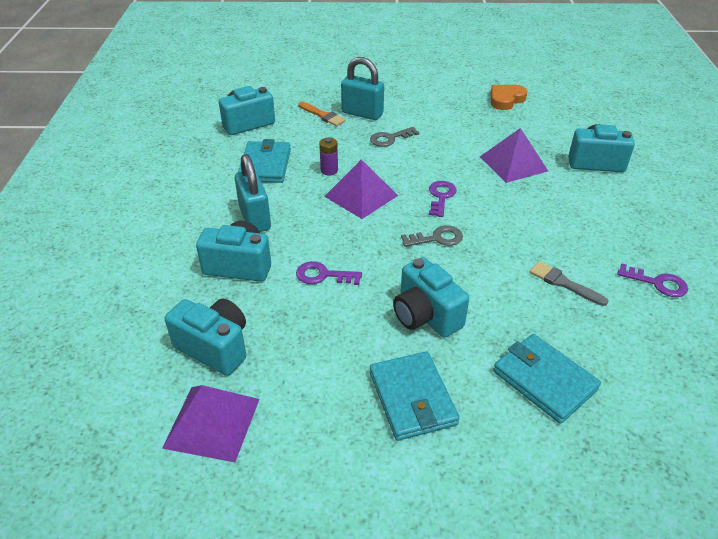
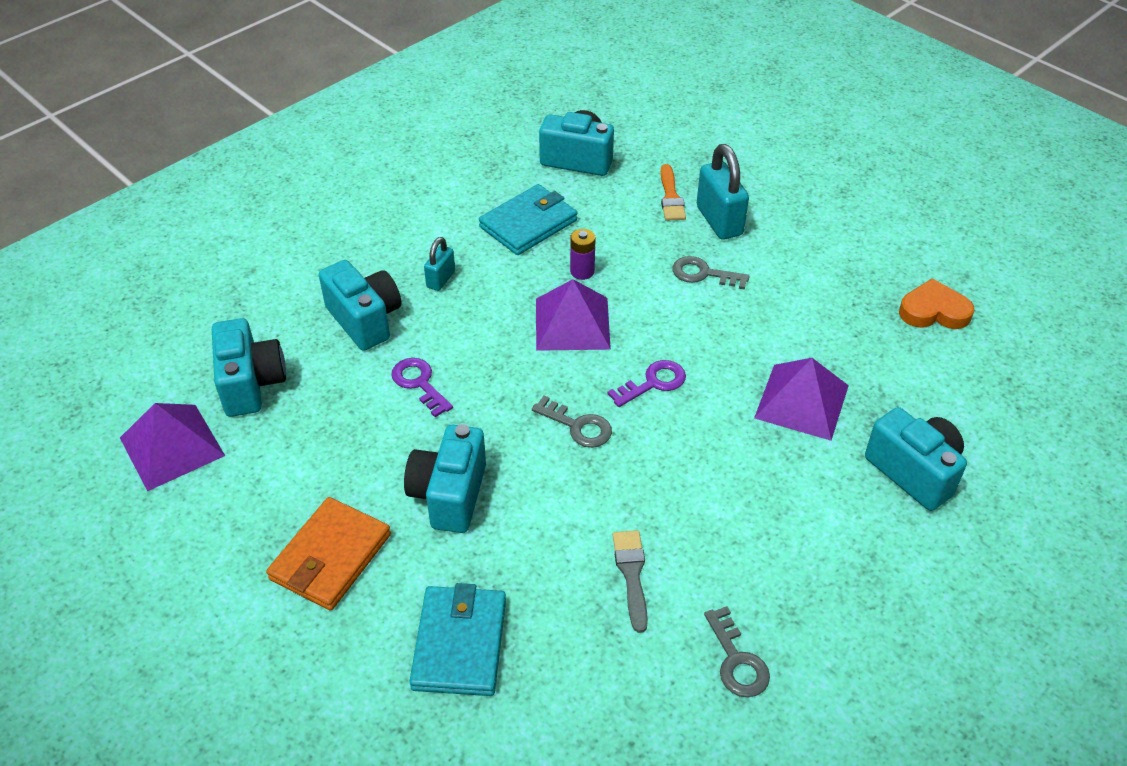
camera: 45 degrees right, 5 degrees up
(255, 218) = (441, 279): turquoise padlock -> turquoise padlock, size x0.56
(412, 398) = (330, 557): turquoise wallet -> orange wallet
(657, 283) = (736, 660): purple key -> grey key

